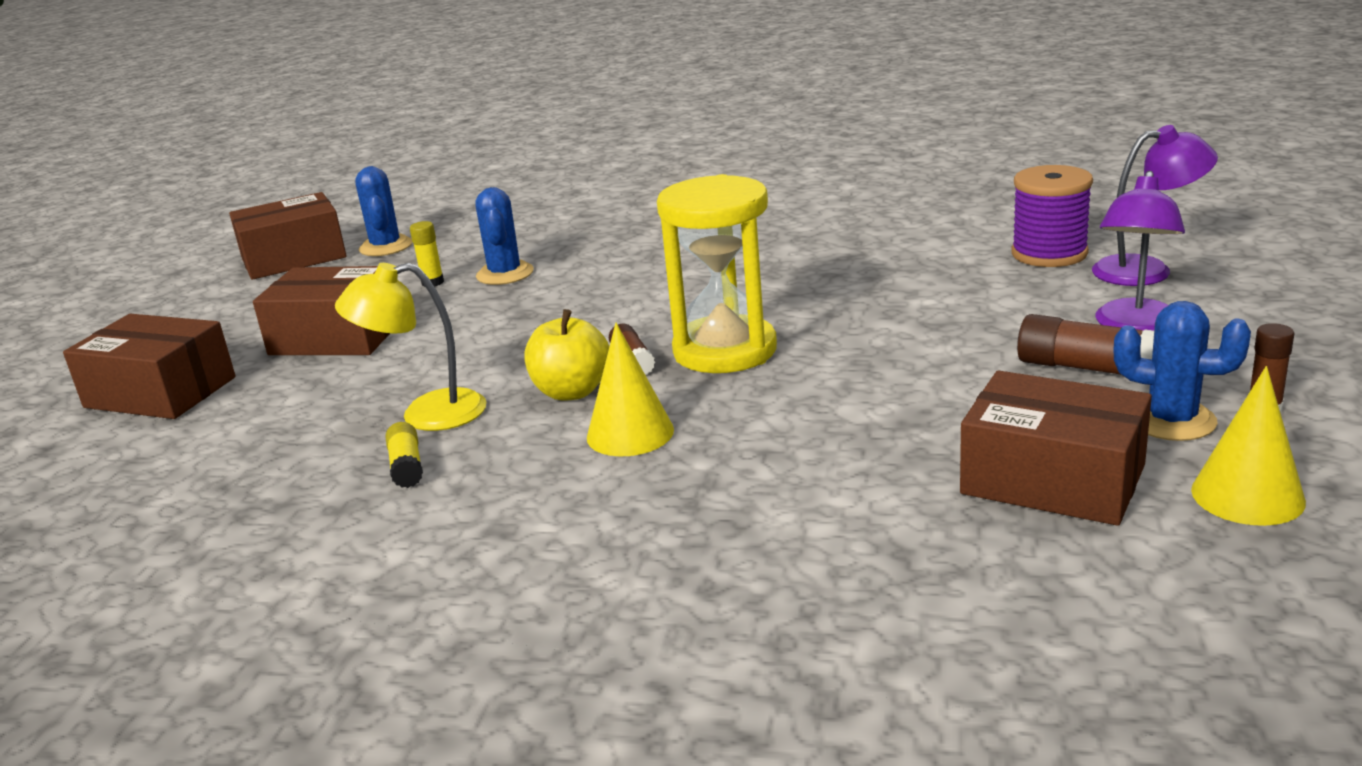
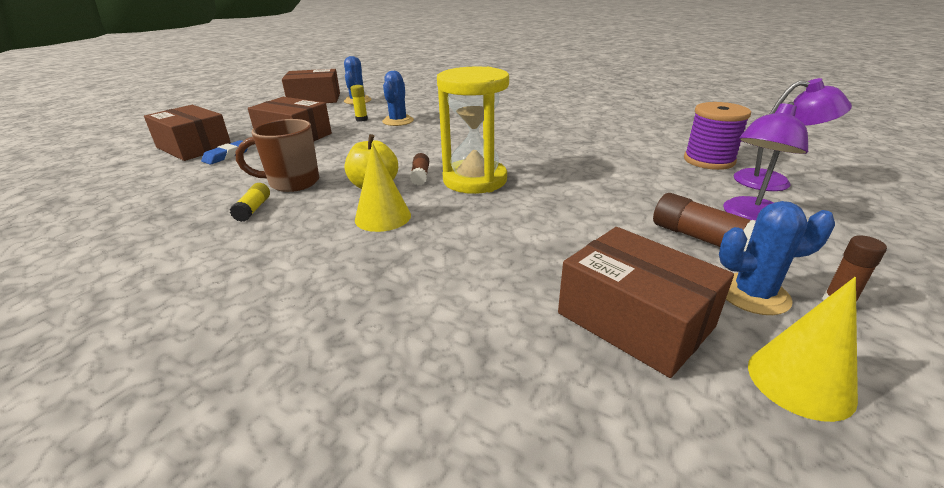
camera: 15 degrees right, 5 degrees up
(247, 394) = (227, 156): none -> blue eraser
(426, 414) = (292, 183): yellow lamp -> brown mug
(1171, 421) = (753, 294): blue cactus -> blue cactus turned 45 degrees counterclockwise

